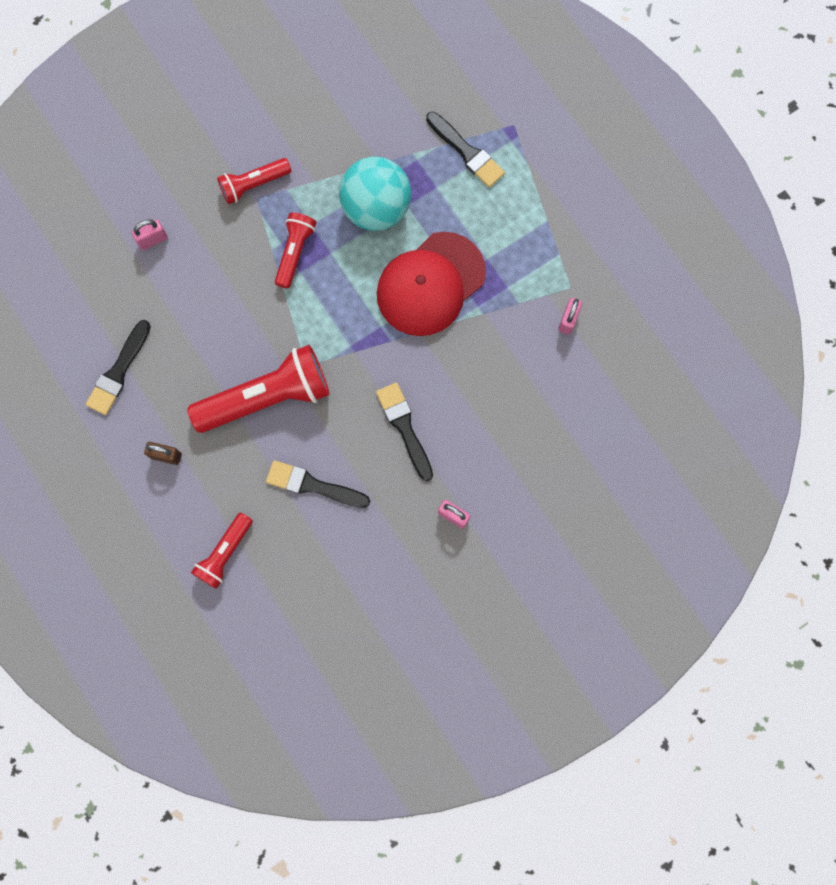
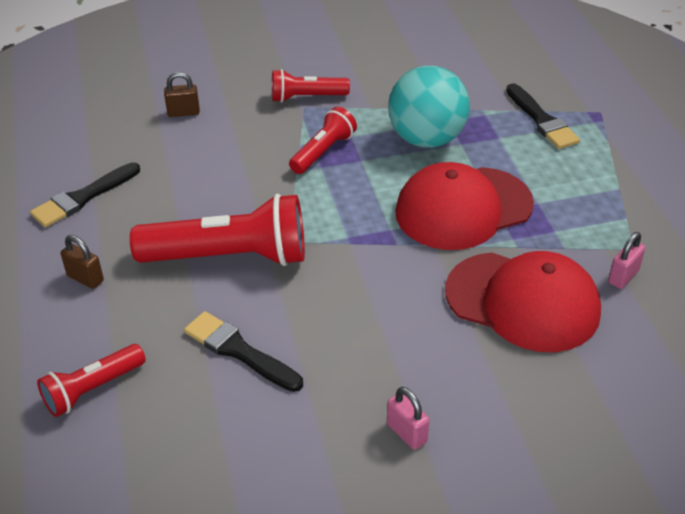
camera: 20 degrees right, 35 degrees down
(153, 240) = (183, 112): pink padlock -> brown padlock
(404, 428) = (379, 325): black brush -> none
(501, 370) = (522, 302): none -> red cap

